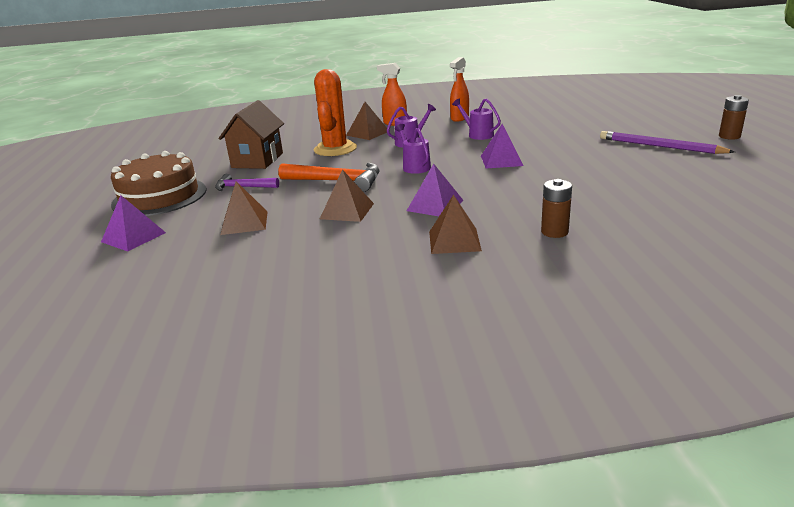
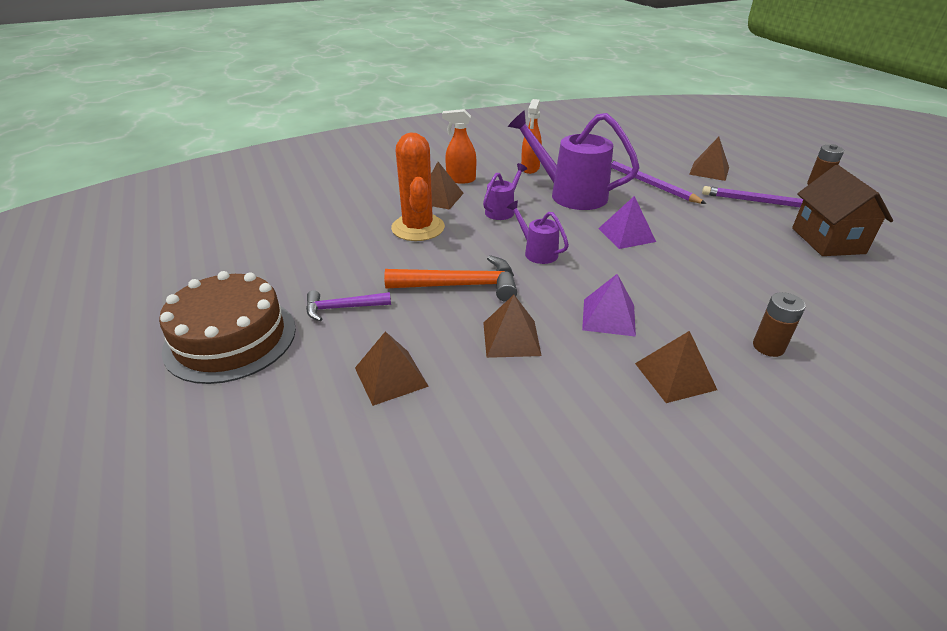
camera: 20 degrees left, 10 degrees up
(133, 237) = (244, 428): purple pyramid -> none
(257, 160) = (328, 255): brown house -> brown house (827, 240)
(477, 134) = (569, 194): purple watering can -> purple watering can, size x1.98
(556, 130) = (648, 183): none -> purple pencil
(625, 124) = (709, 171): none -> brown pyramid

